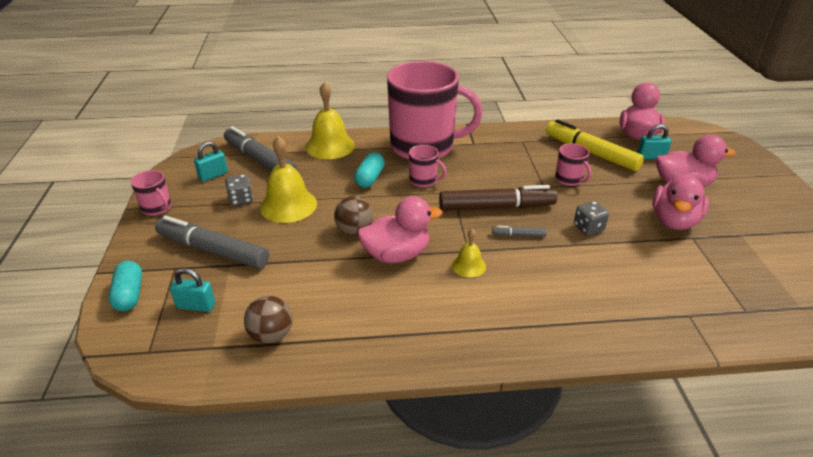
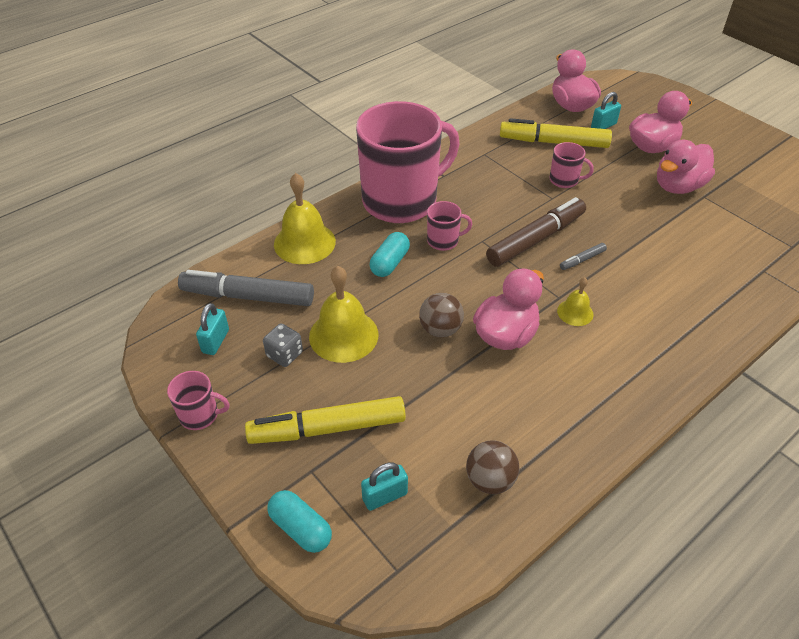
camera: 35 degrees left, 10 degrees up
(213, 250) = (327, 428): grey marker -> yellow marker
(369, 178) = (389, 263): turquoise capsule -> turquoise capsule turned 45 degrees clockwise
(588, 228) = (626, 224): grey dice -> none
(673, 221) = (678, 186): pink duck -> pink duck turned 60 degrees clockwise

